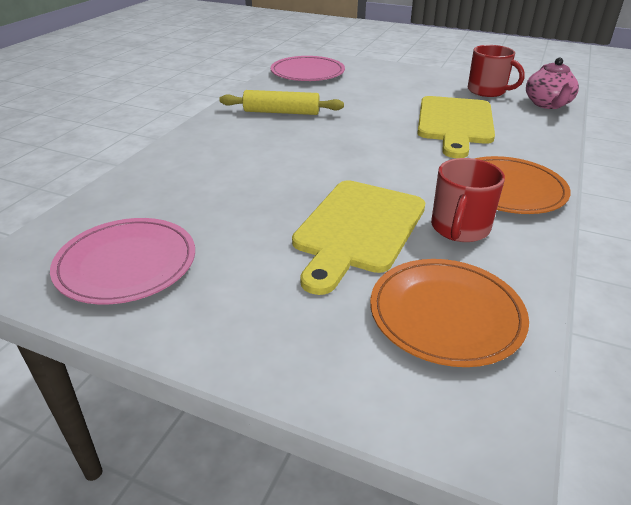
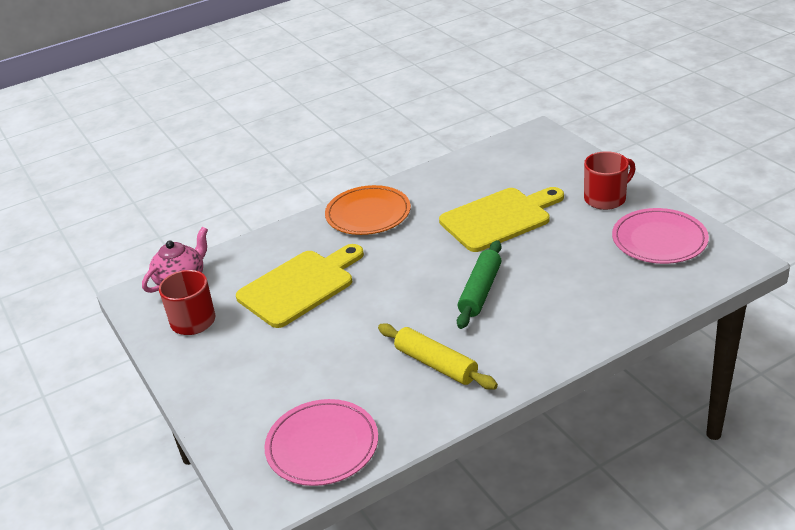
camera: 140 degrees left, 0 degrees up
(298, 158) = (480, 291): none -> green rolling pin
(446, 314) = (504, 167): orange plate -> none
(459, 228) = (438, 200): red mug -> red mug (606, 198)

